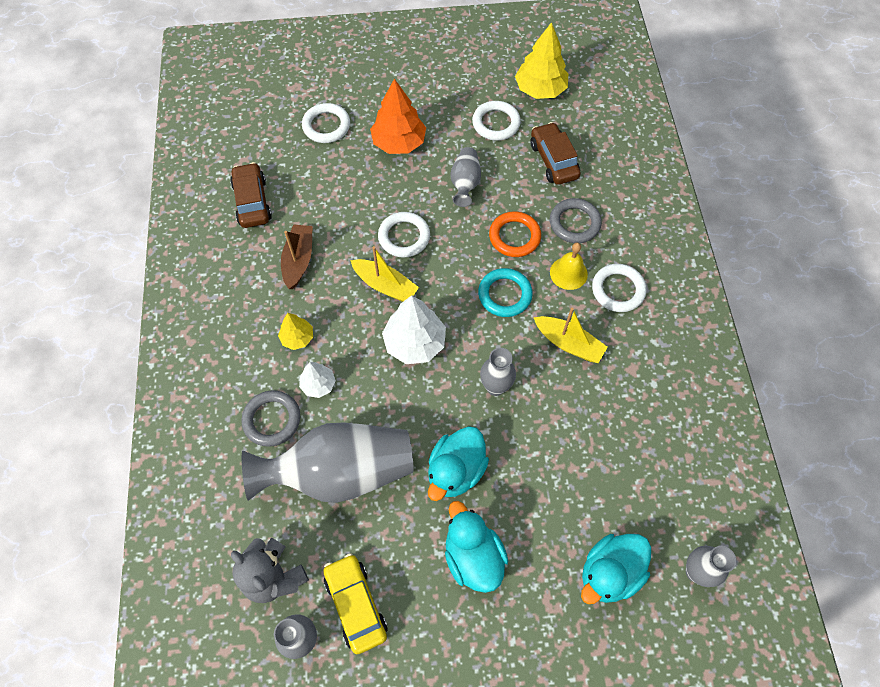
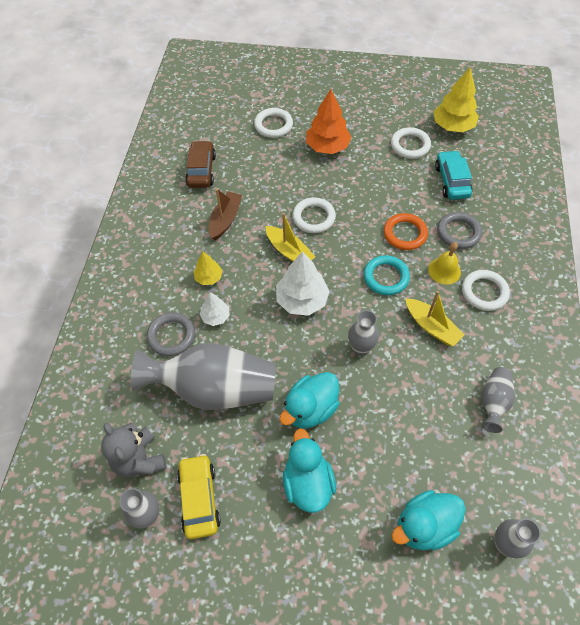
camera: 15 degrees right, 5 degrees down
(465, 183) = (373, 186): grey vase -> grey vase (493, 402)
(553, 160) = (451, 181): brown car -> turquoise car

